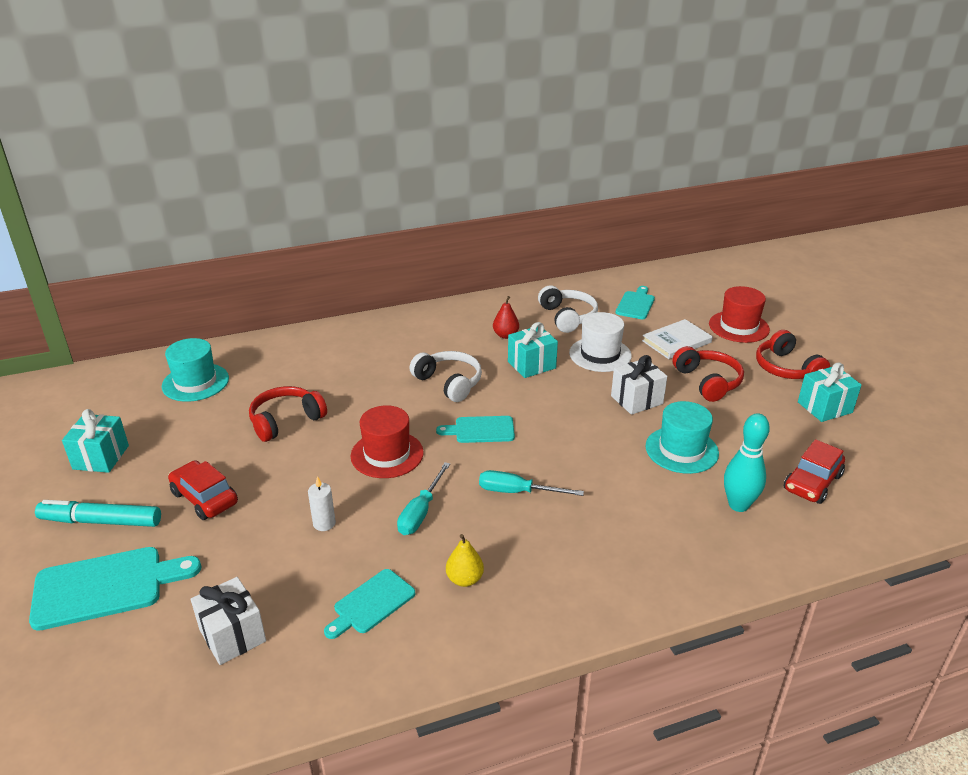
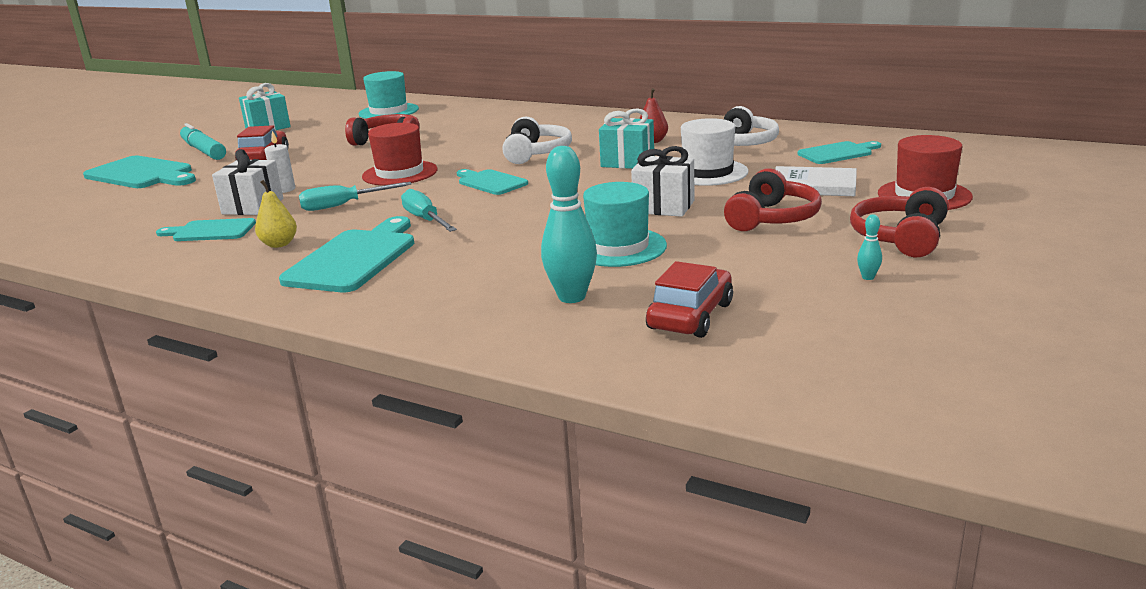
camera: 50 degrees right, 10 degrees down
(232, 635) = (130, 213): white gift -> white gift (253, 206)
(552, 556) = (354, 258): none -> turquoise cutting board
(812, 482) = (690, 316): red car -> red car turned 120 degrees clockwise
(824, 407) = (868, 277): turquoise gift -> turquoise bowling pin

